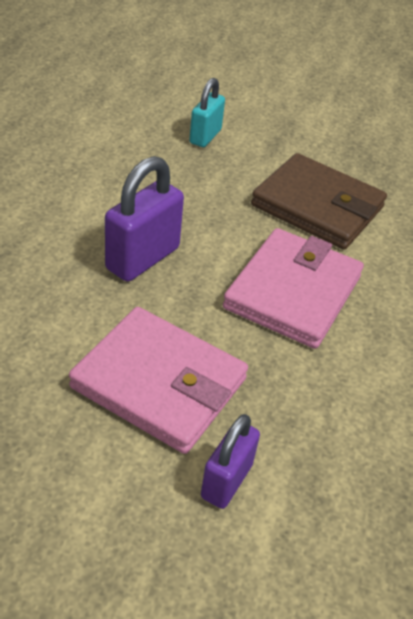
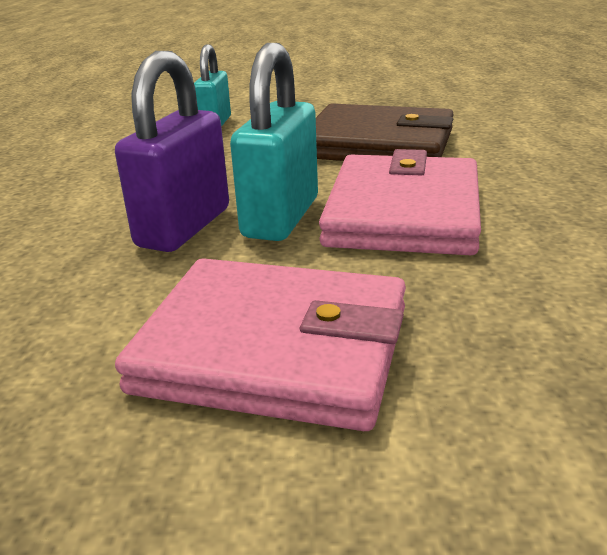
camera: 10 degrees left, 15 degrees down
(209, 269) = (281, 217): none -> turquoise padlock
(226, 481) = (466, 450): purple padlock -> none

